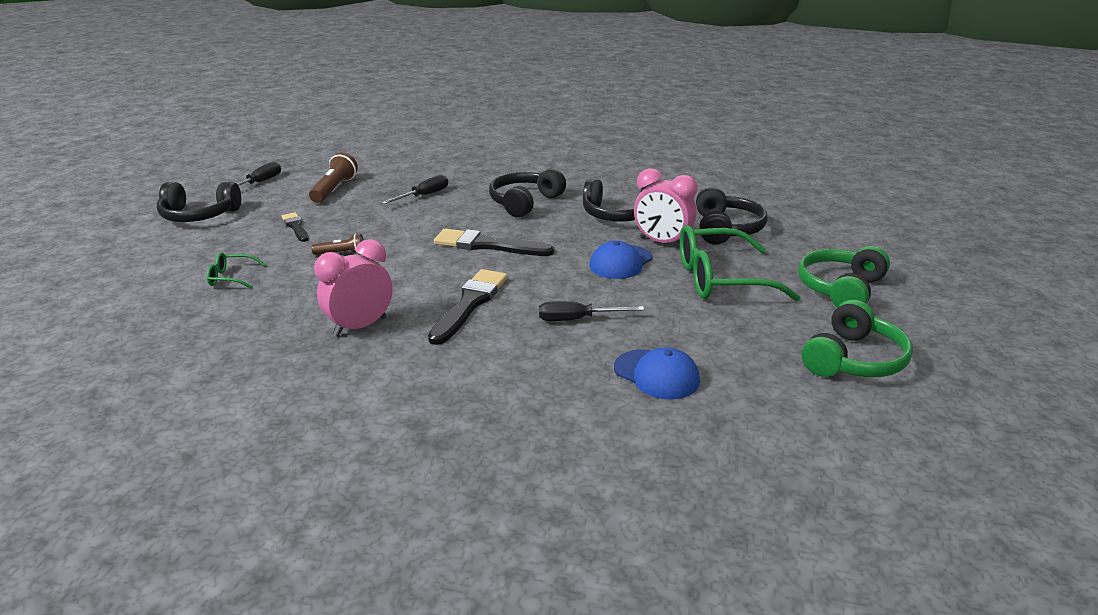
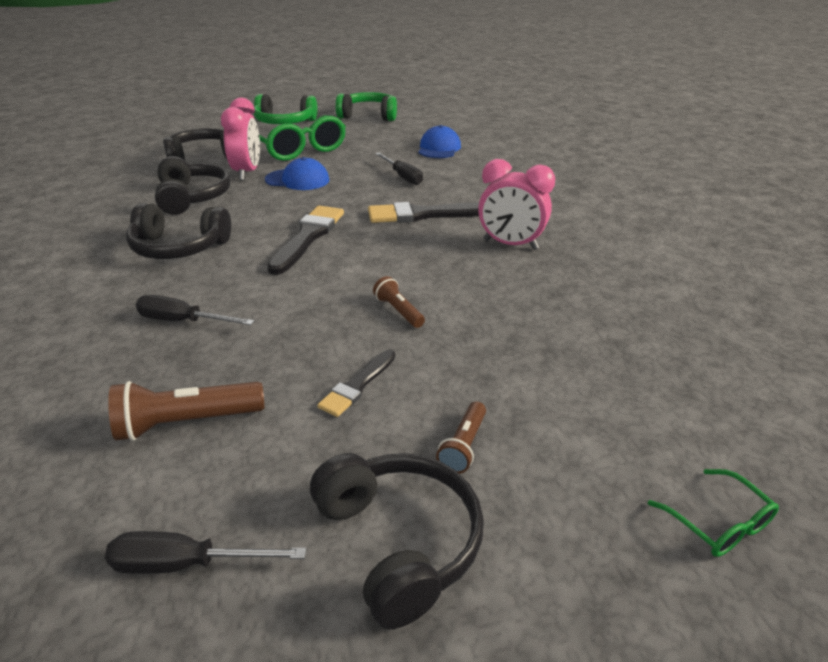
camera: 120 degrees left, 5 degrees up
(213, 240) = (463, 446): none -> brown flashlight
(232, 277) = (527, 360): green glasses -> green glasses (718, 523)
(488, 245) = (308, 237): black brush -> black brush turned 150 degrees counterclockwise

